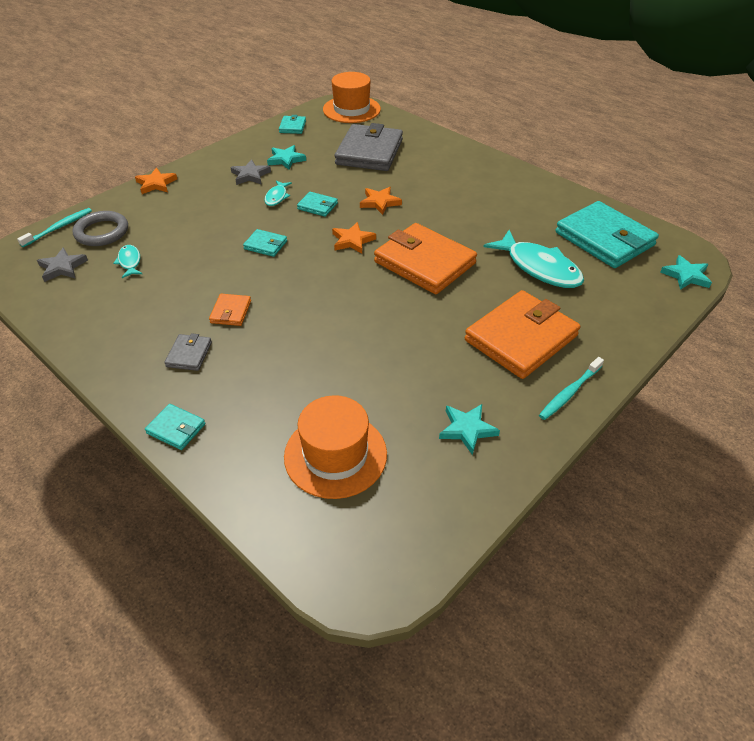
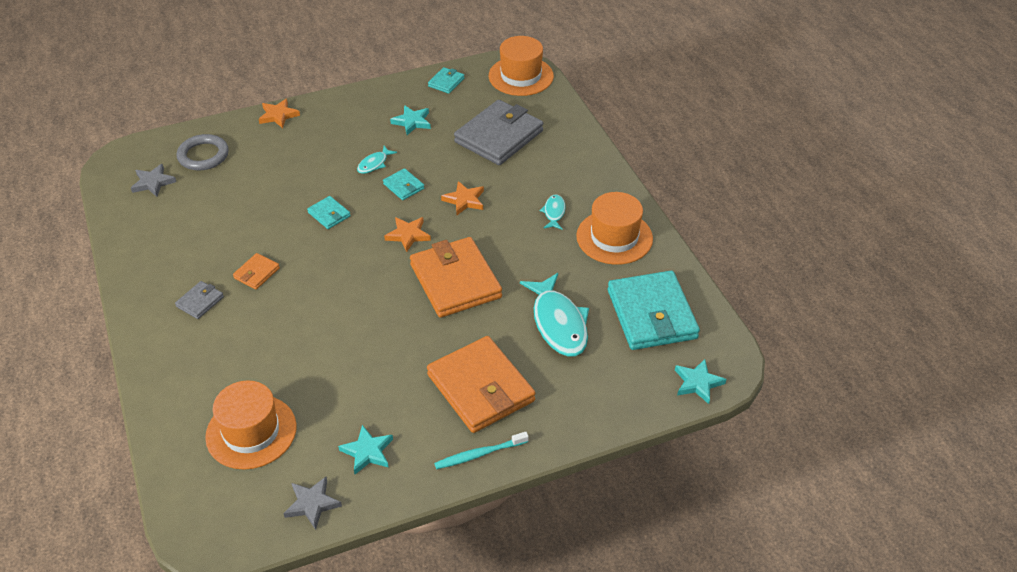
camera: 25 degrees right, 0 degrees up
(59, 227) = (173, 139): turquoise toothbrush -> none
(130, 262) = (207, 194): turquoise fish -> turquoise fish (554, 212)
(176, 429) = (151, 363): turquoise wallet -> none
(250, 175) = (367, 131): grey star -> grey star (312, 504)
(521, 338) = (480, 388): orange wallet -> orange wallet turned 75 degrees clockwise
(525, 195) = (614, 237): none -> orange hat

